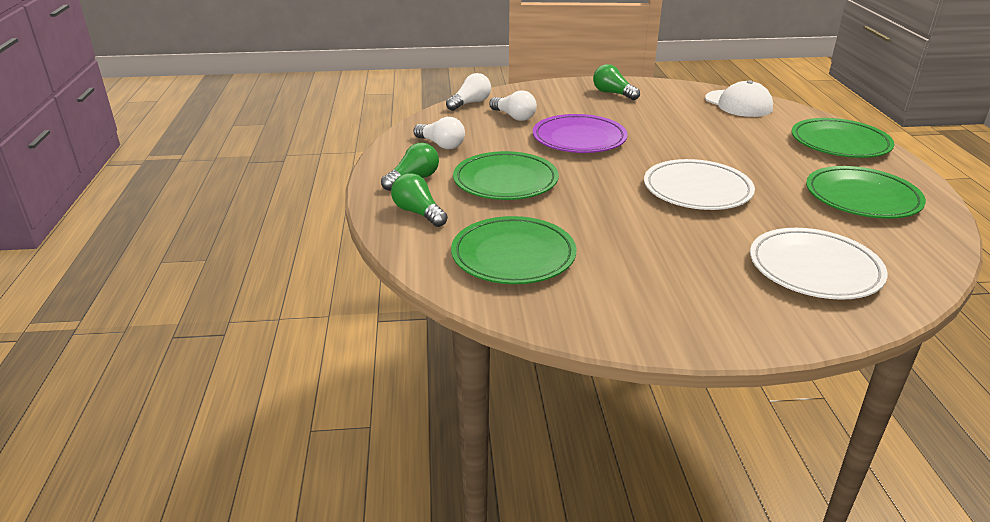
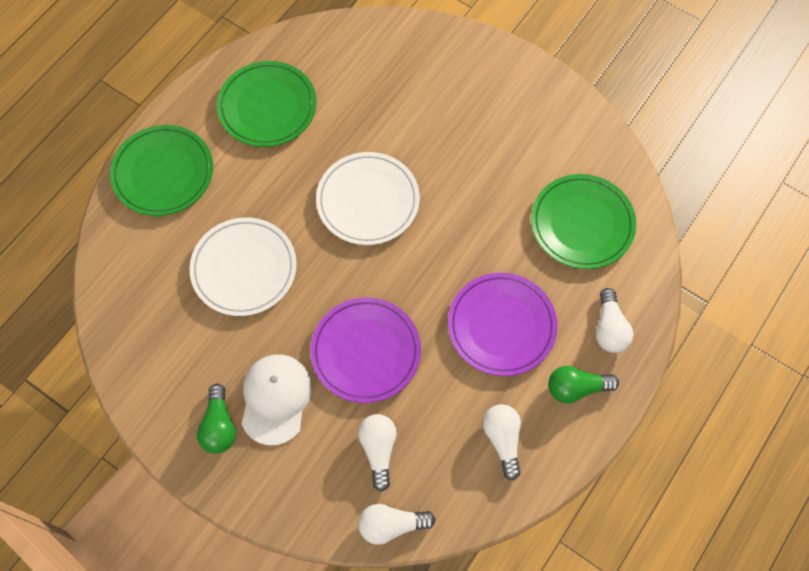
camera: 140 degrees left, 35 degrees up
(418, 213) = (609, 328): green light bulb -> white light bulb
(505, 181) = (501, 326): green plate -> purple plate
(738, 104) = (134, 301): white cap -> white cap (276, 399)
(814, 269) = (407, 77): white plate -> white plate (244, 269)

